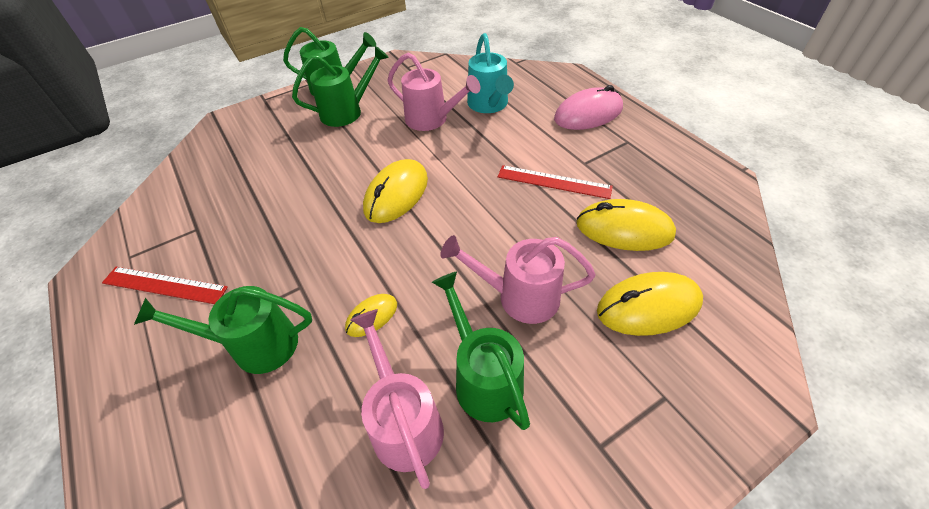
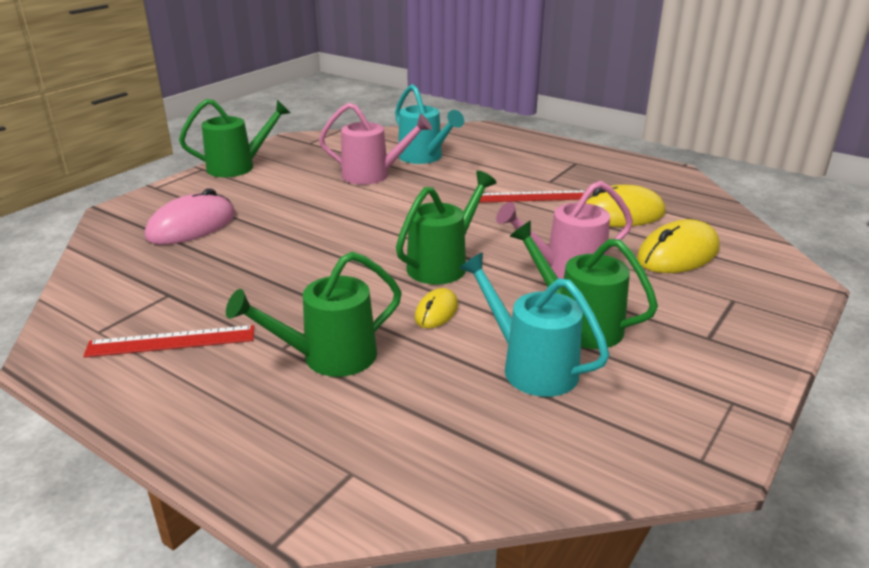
camera: 25 degrees left, 20 degrees down
(347, 111) = (271, 182): green watering can -> green watering can (443, 264)
(396, 194) = (384, 230): yellow mouse -> none
(403, 421) = (530, 366): pink watering can -> turquoise watering can
(588, 114) = (525, 150): pink mouse -> pink mouse (192, 226)

